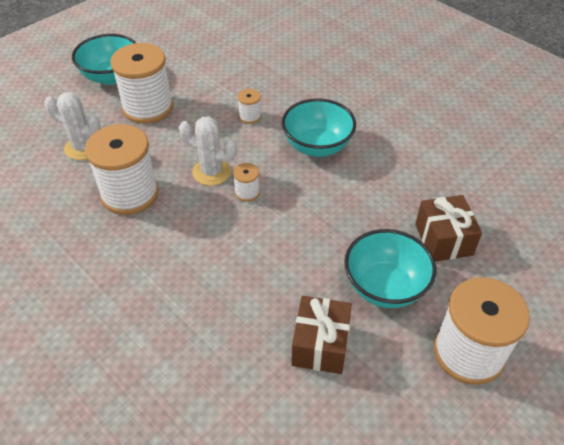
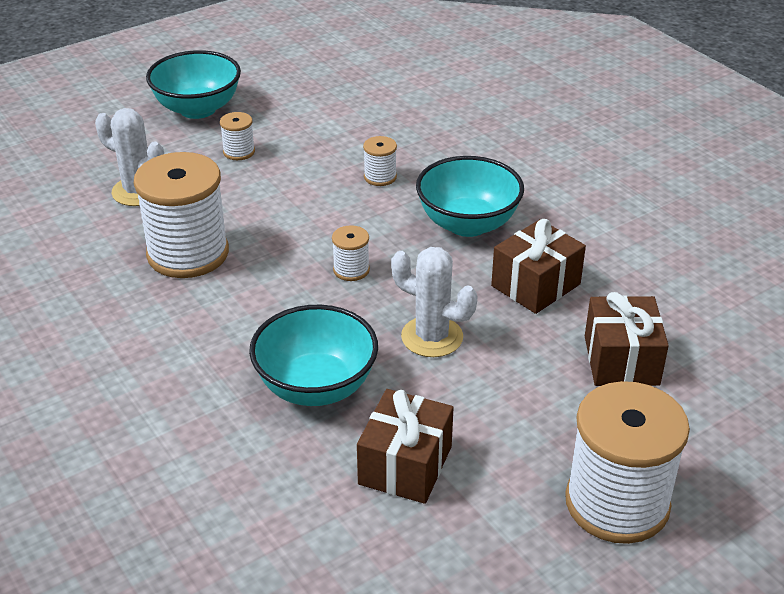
camera: 10 degrees right, 10 degrees down
(148, 107) = (239, 152): white spool -> white spool, size x0.44
(211, 172) = (308, 240): white cactus -> white cactus (432, 337)
(373, 188) = (535, 285): none -> brown gift
(385, 287) = (517, 408): turquoise bowl -> turquoise bowl (316, 386)

